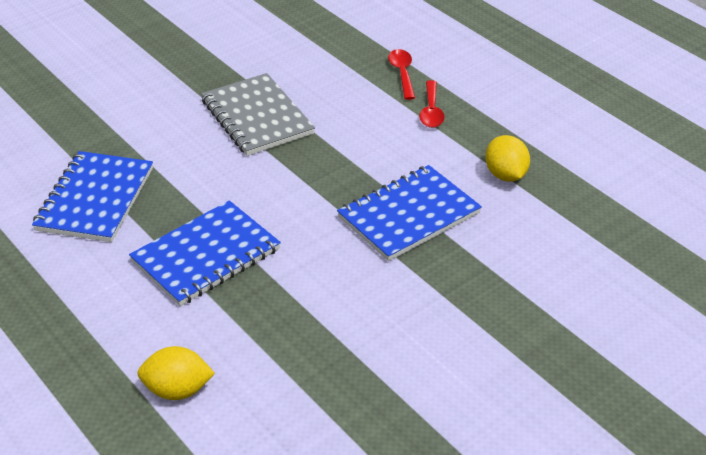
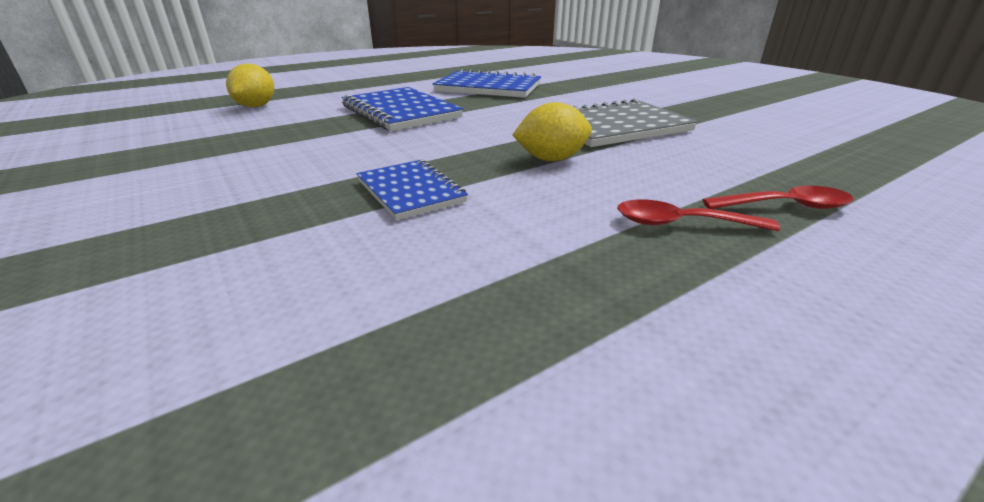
camera: 95 degrees right, 10 degrees down
(409, 215) = (410, 191): blue notebook -> blue notebook, size x0.62
(505, 175) = (487, 283): yellow lemon -> yellow lemon (551, 159)

